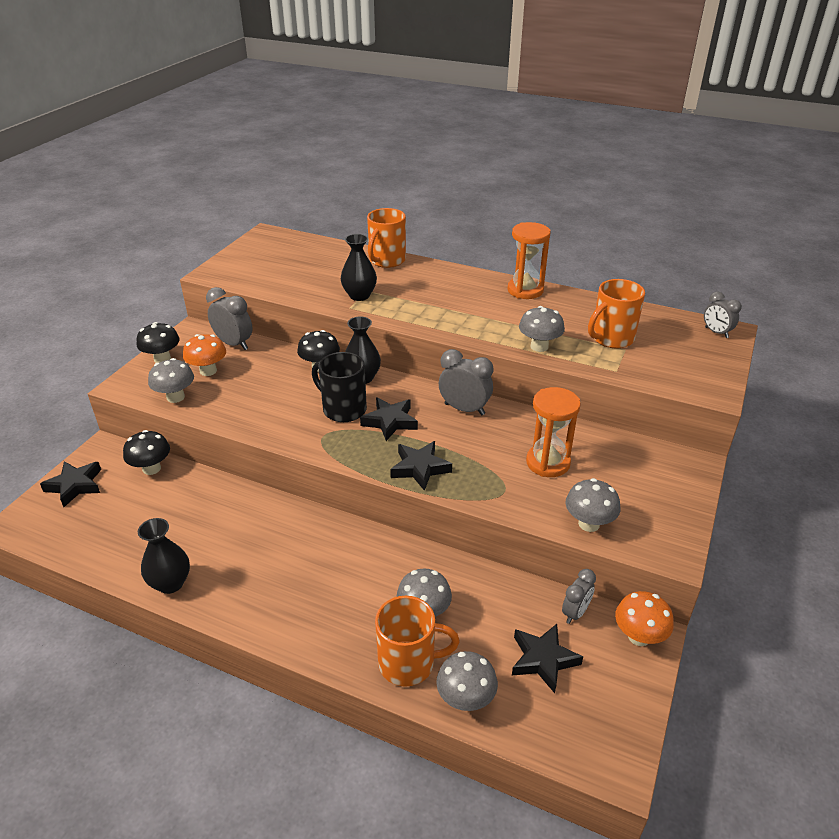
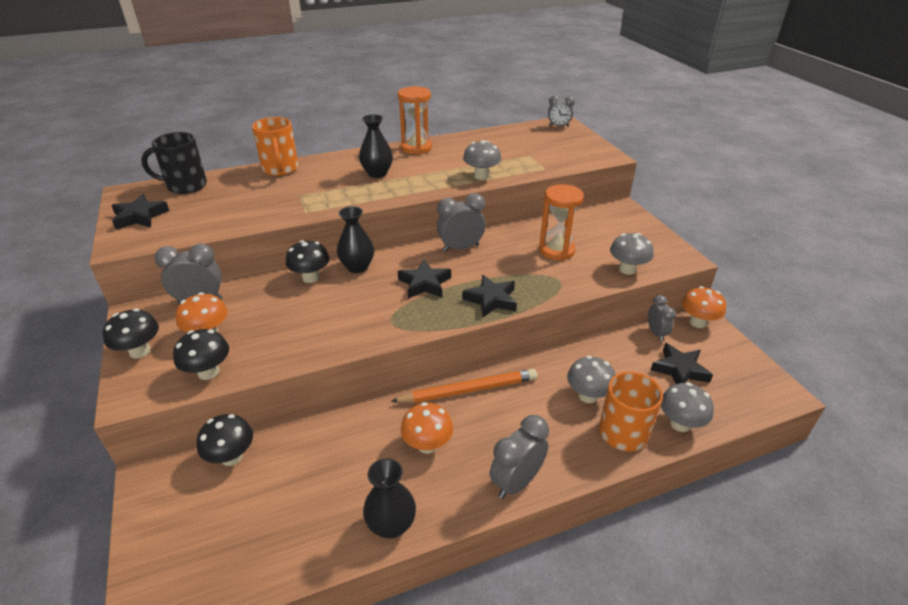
camera: 45 degrees left, 0 degrees up
(75, 486) = (166, 528): black star -> black star (140, 217)
(175, 397) = (208, 372): grey mushroom -> black mushroom
(260, 551) = (427, 445): none -> orange mushroom
(277, 626) = (516, 482): none -> grey clock
(341, 536) = (469, 390): none -> orange pencil
(343, 409) = (377, 295): black mug -> black mug (185, 186)
(359, 296) = (300, 201): black vase -> black vase (377, 173)
(611, 338) = (513, 153): orange mug -> none

